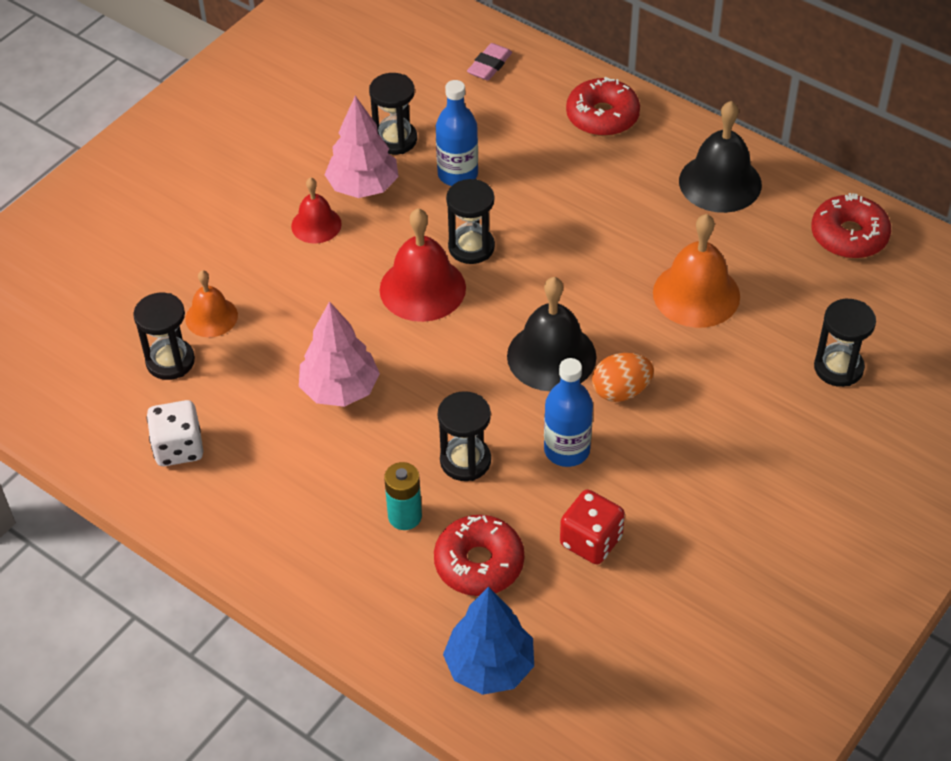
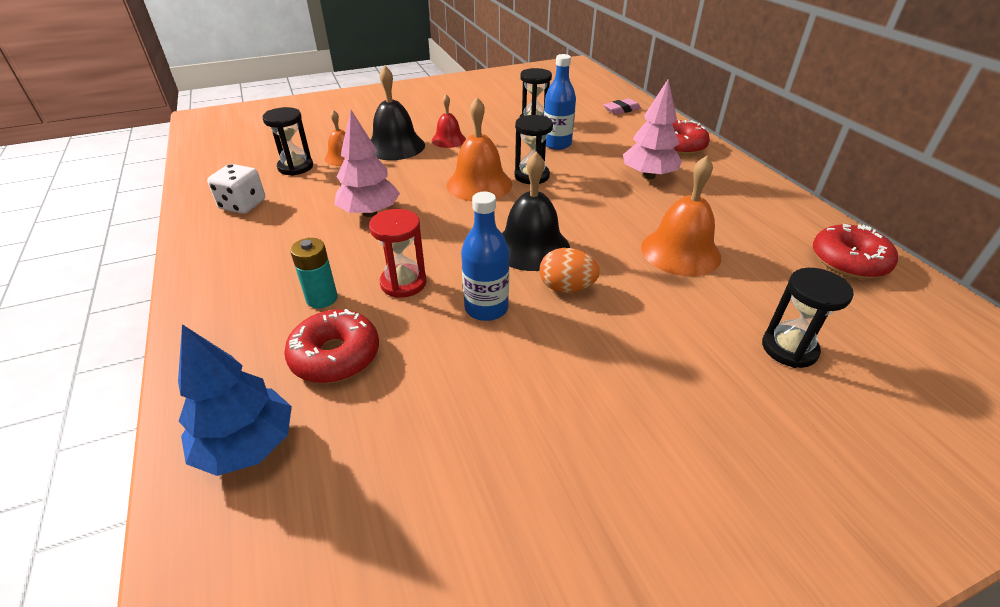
camera: 30 degrees right, 10 degrees down
(363, 187) = (494, 133): pink tree -> pink tree (648, 176)
(422, 288) = (479, 184): red bell -> orange bell
(465, 461) = (403, 283): black hourglass -> red hourglass
(591, 541) = (441, 384): red dice -> none
(720, 182) = (746, 198): black bell -> black bell (395, 146)

